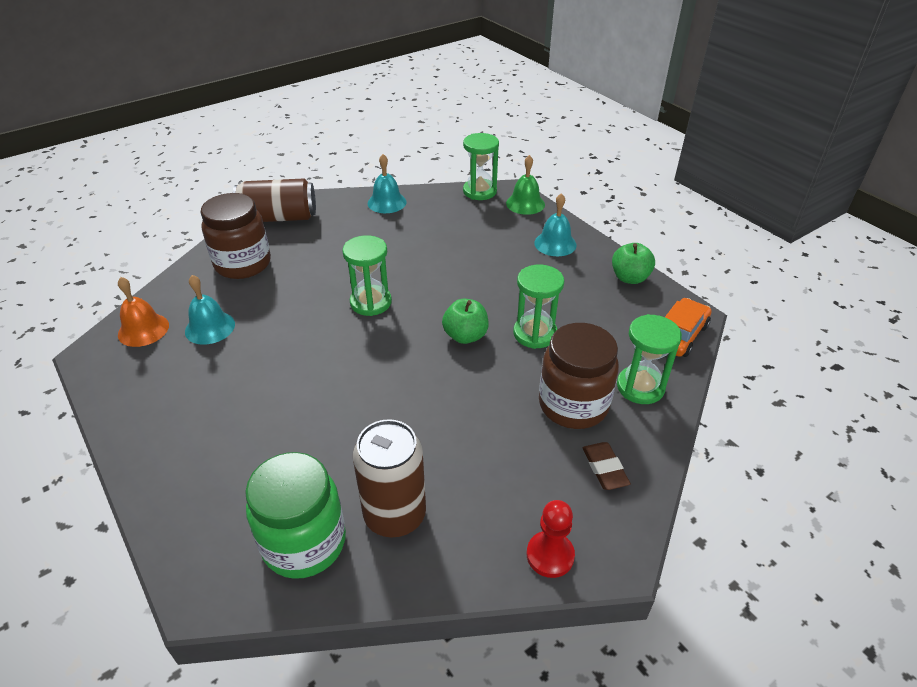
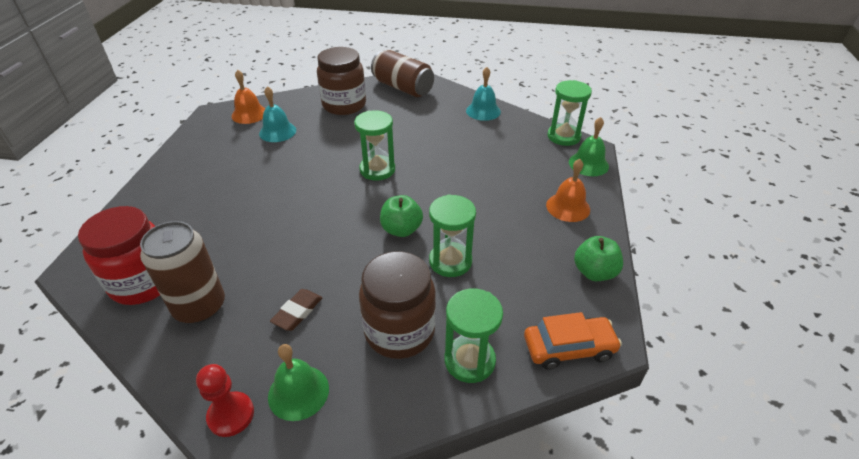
camera: 45 degrees right, 0 degrees up
(304, 542) = (144, 282): green jar -> red jar
(555, 243) = (568, 207): turquoise bell -> orange bell
(570, 499) = (298, 392): none -> green bell
(605, 468) = (351, 394): brown eraser -> brown eraser (297, 312)

